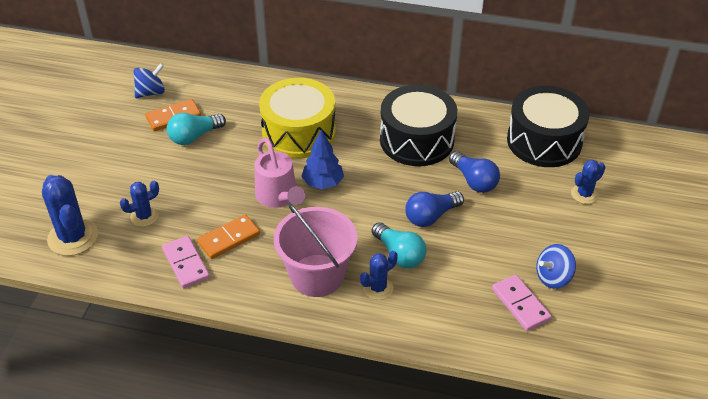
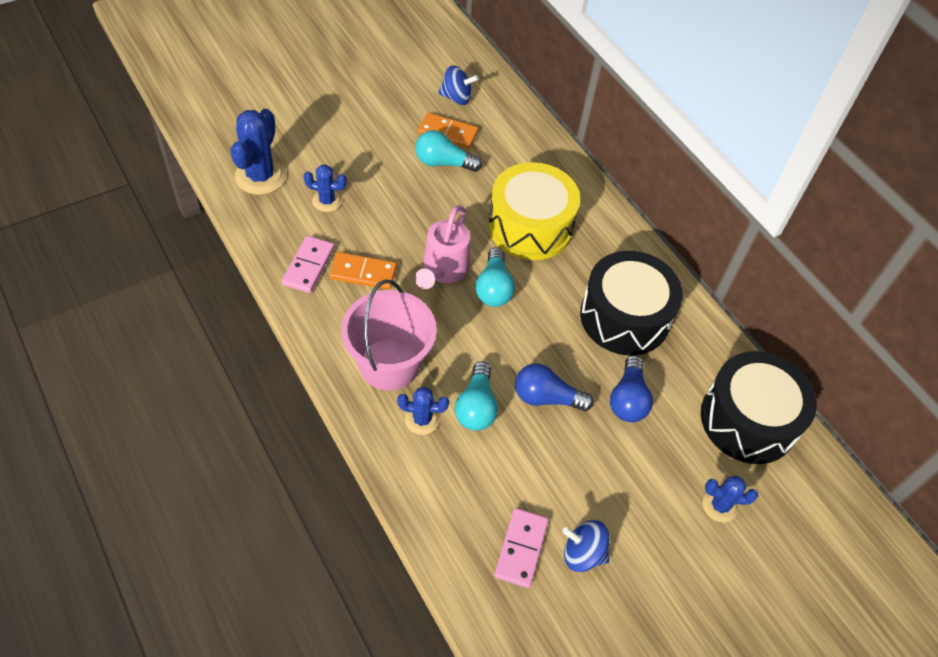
camera: 40 degrees right, 10 degrees up
(323, 183) = (494, 288): blue tree -> turquoise light bulb

